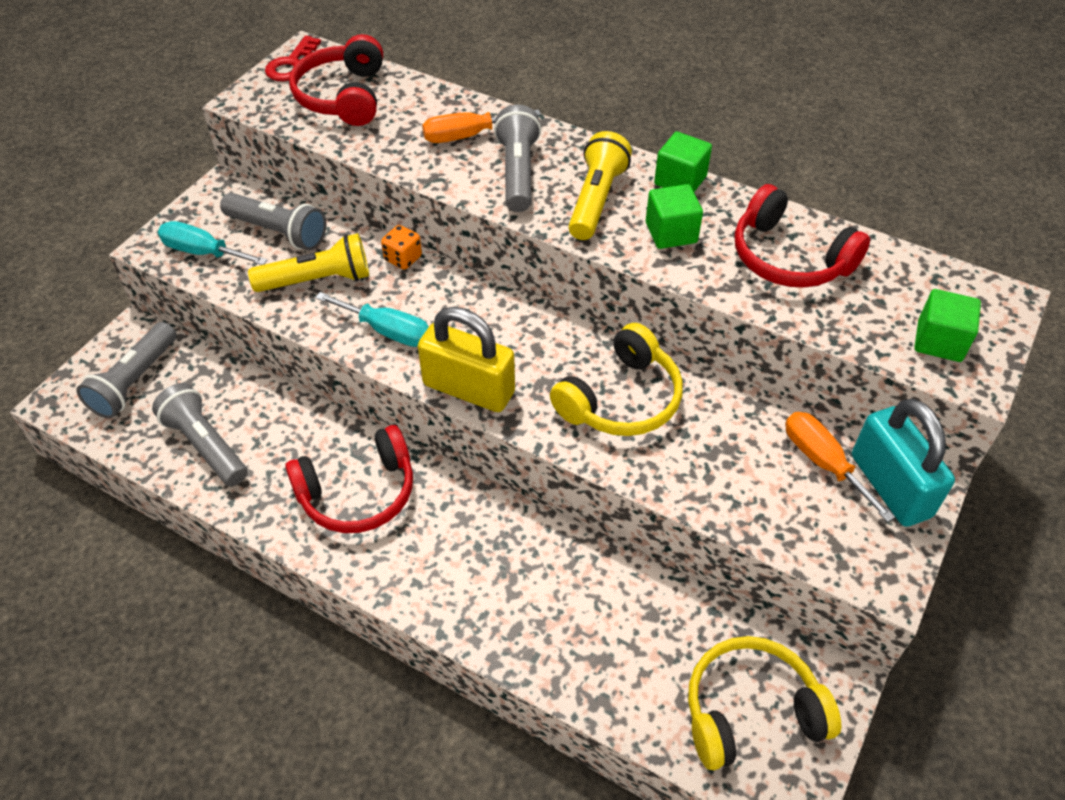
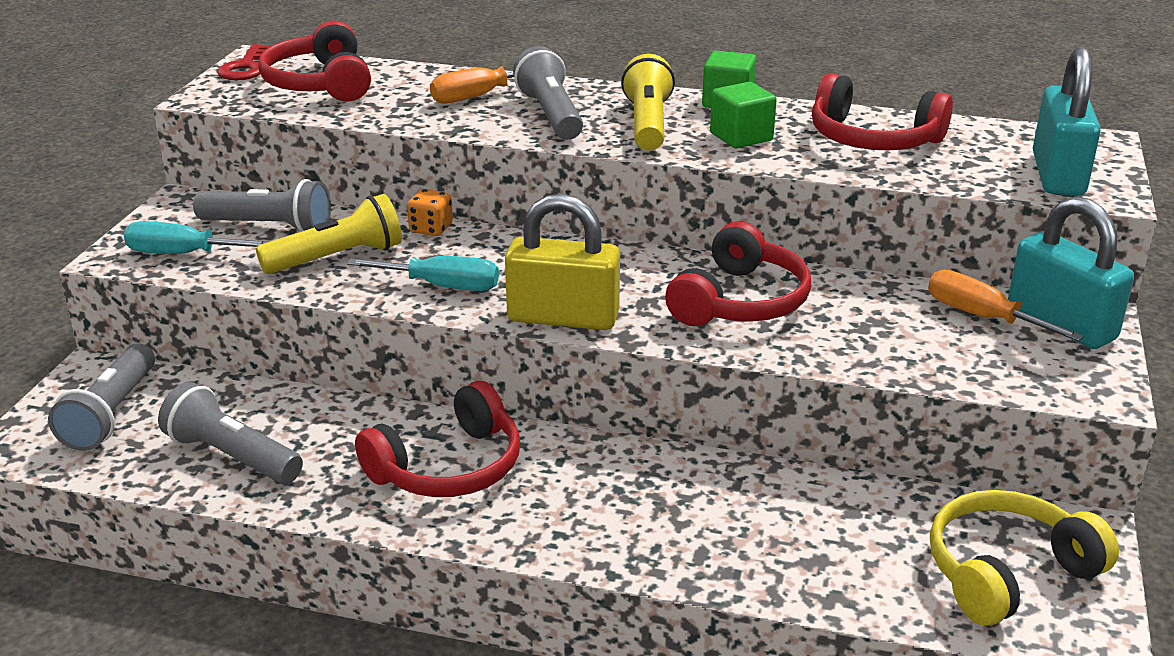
camera: 15 degrees left, 20 degrees down
(620, 399) = (739, 301): yellow headphones -> red headphones
(939, 341) = (1057, 175): green cube -> turquoise padlock

